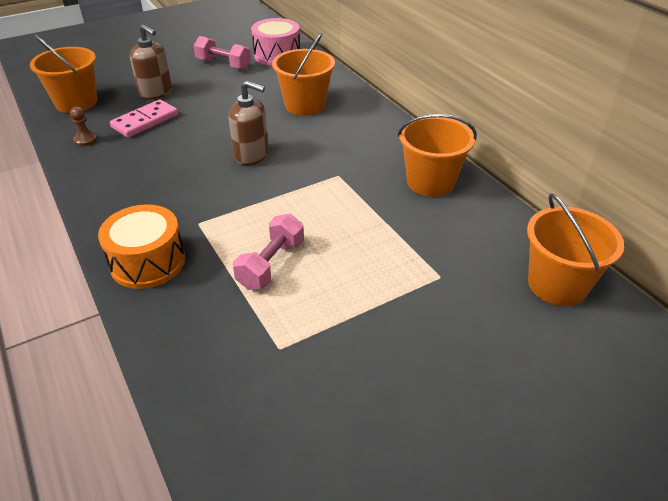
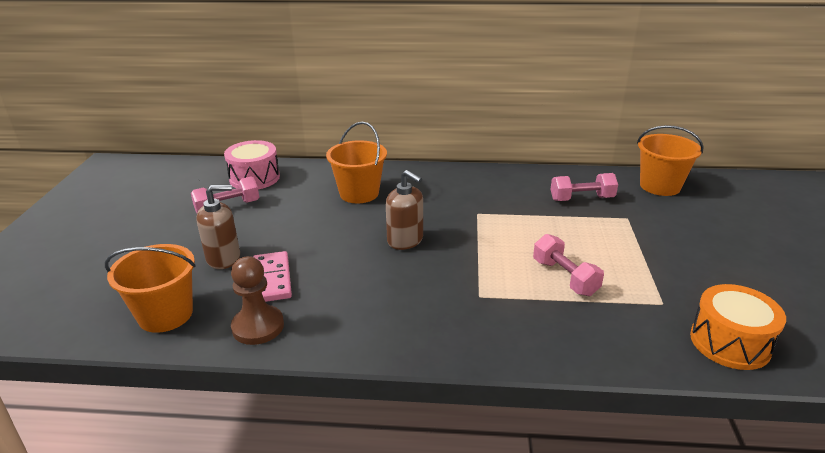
camera: 55 degrees left, 10 degrees down
(85, 140) = (258, 326): brown pawn -> brown pawn, size x1.85
(148, 262) = (512, 338): orange drum -> orange drum (730, 342)
(251, 155) = (405, 240): brown soap dispenser -> brown soap dispenser turned 75 degrees clockwise
(430, 182) = (522, 184): orange bucket -> none
(446, 231) = (581, 199): none -> pink dumbbell

